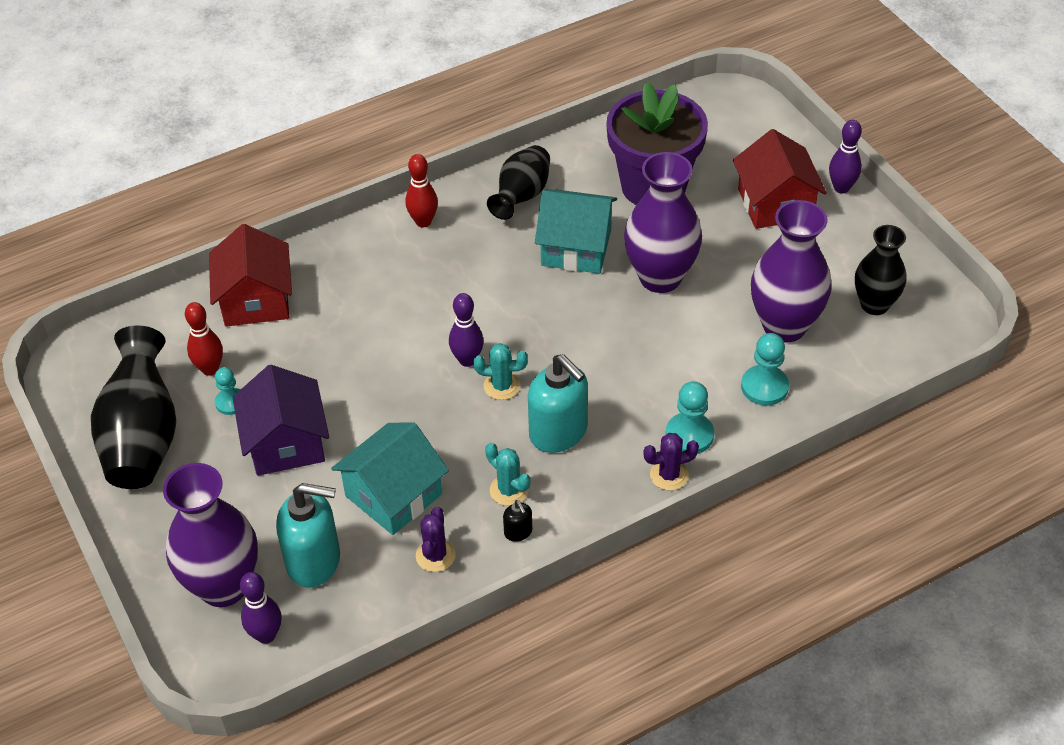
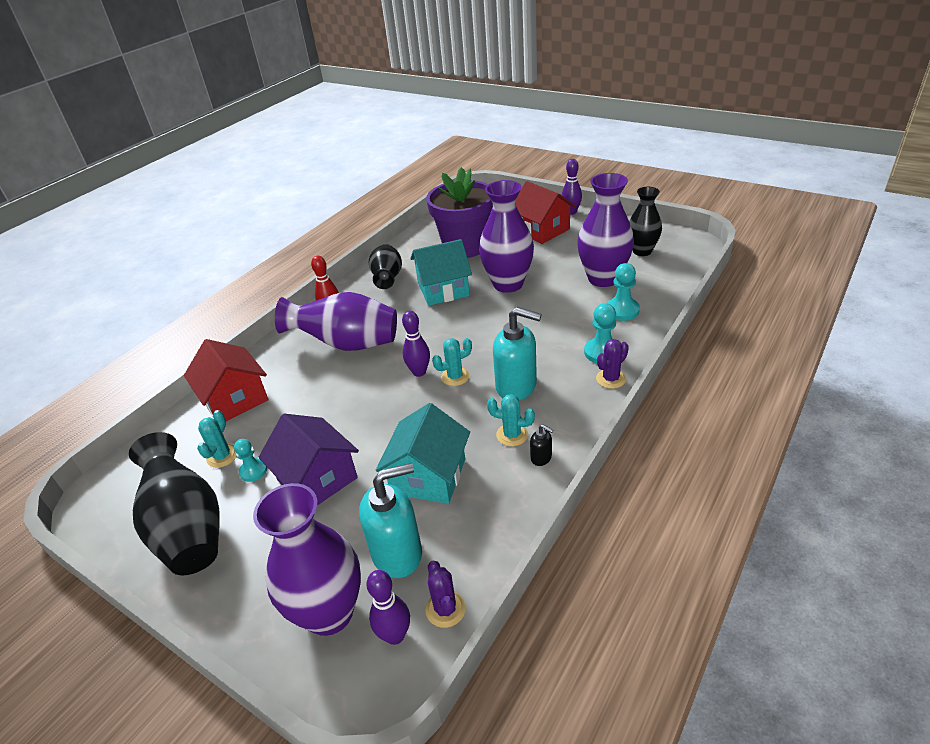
camera: 25 degrees left, 10 degrees down
(210, 369) = (222, 456): red bowling pin -> turquoise cactus
(413, 280) = (347, 344): none -> purple vase
(435, 555) = (493, 502): purple cactus -> purple cactus (445, 609)

